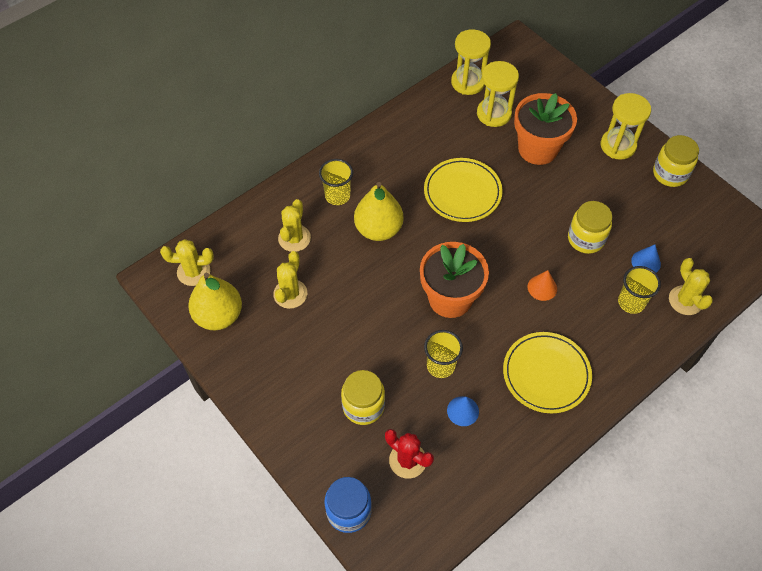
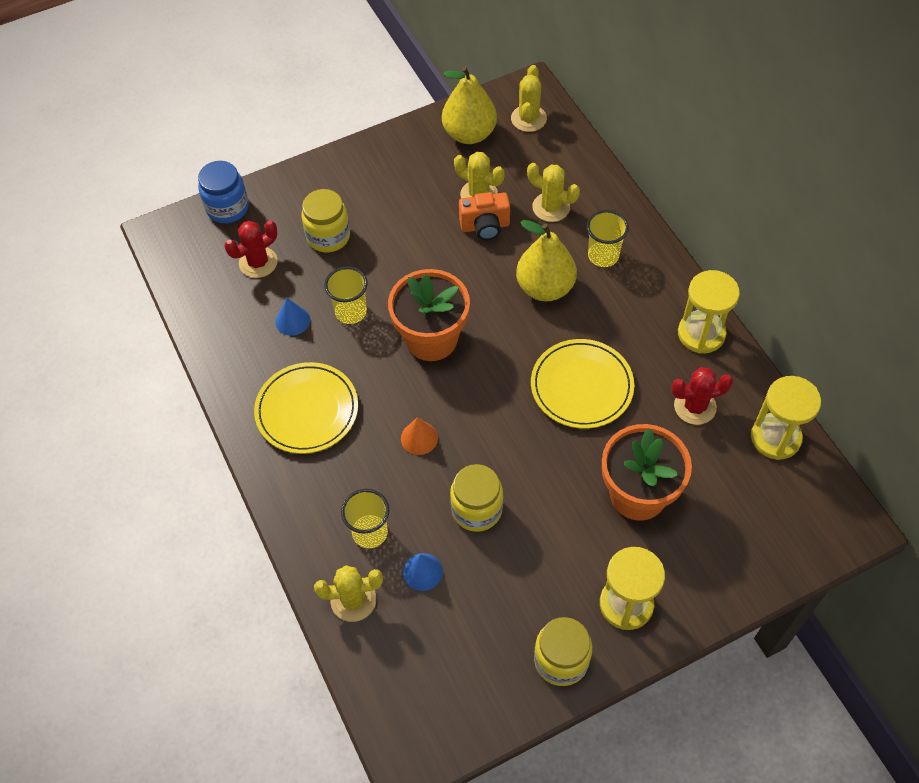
camera: 105 degrees right, 0 degrees up
(325, 282) = (485, 226): none -> orange camera
(458, 126) = (695, 406): none -> red cactus
(494, 114) = (711, 456): yellow hourglass -> yellow hourglass (701, 334)

